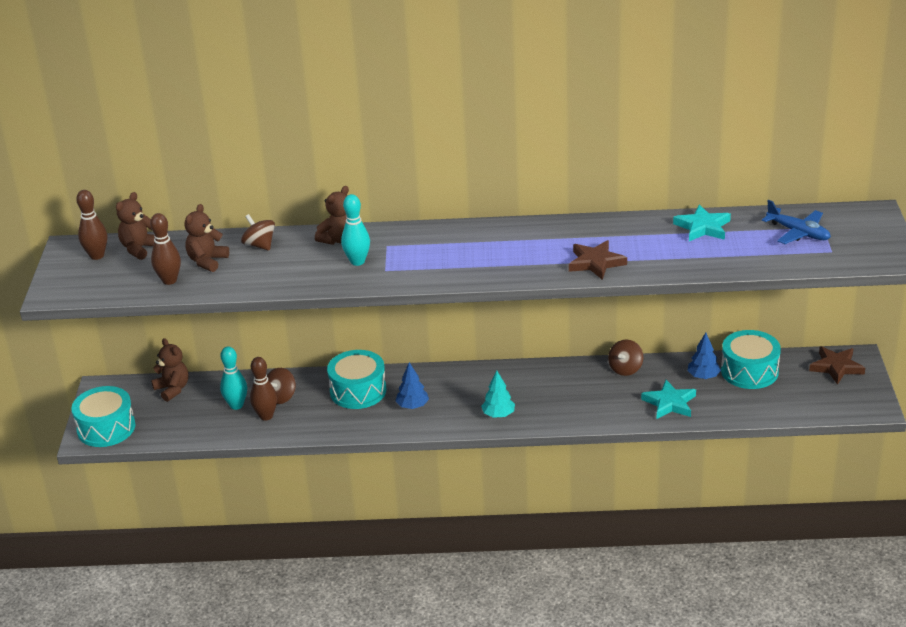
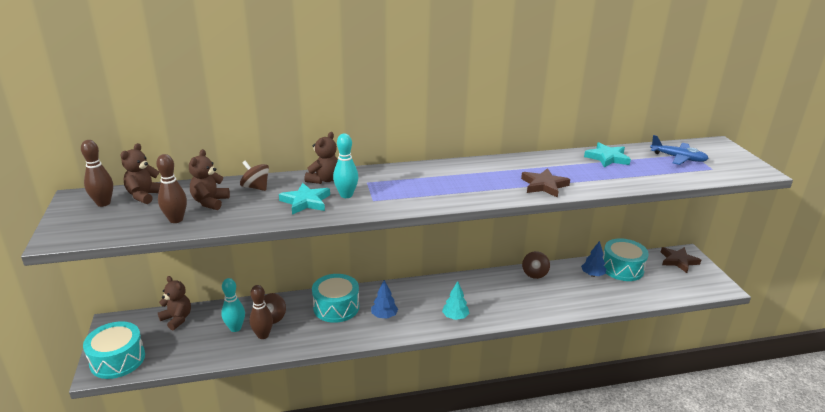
camera: 15 degrees left, 5 degrees down
(669, 403) = (579, 296): turquoise star -> turquoise star (305, 202)

